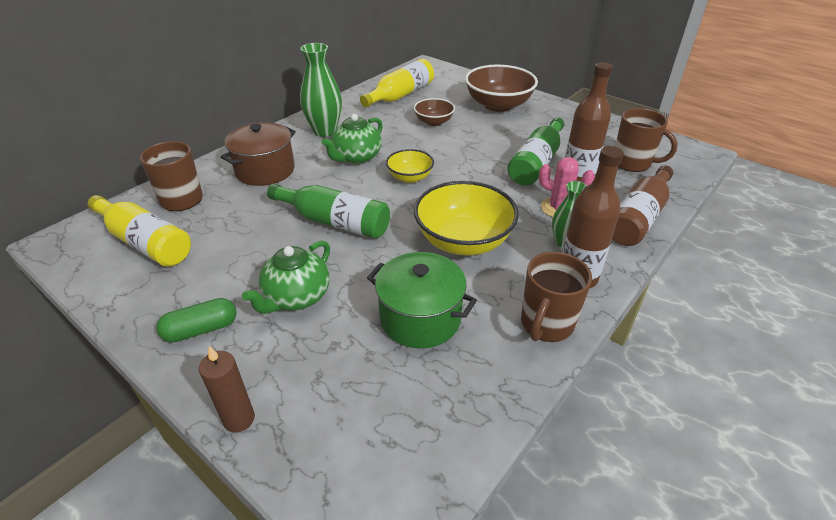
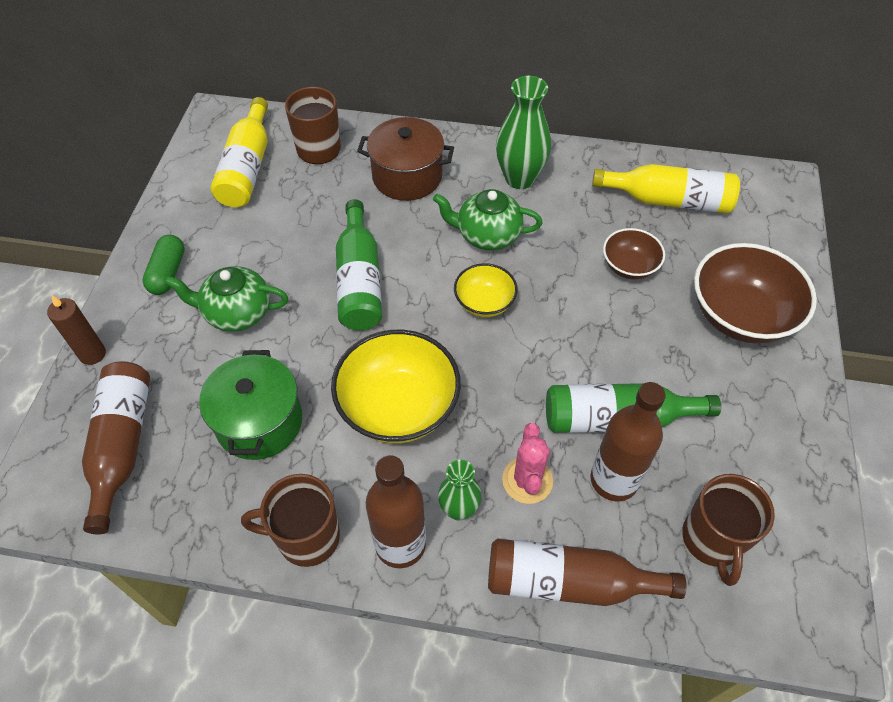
camera: 60 degrees right, 15 degrees up
(201, 329) = (168, 273): green capsule -> green capsule turned 60 degrees clockwise
(373, 424) = (122, 446): none -> brown bottle

